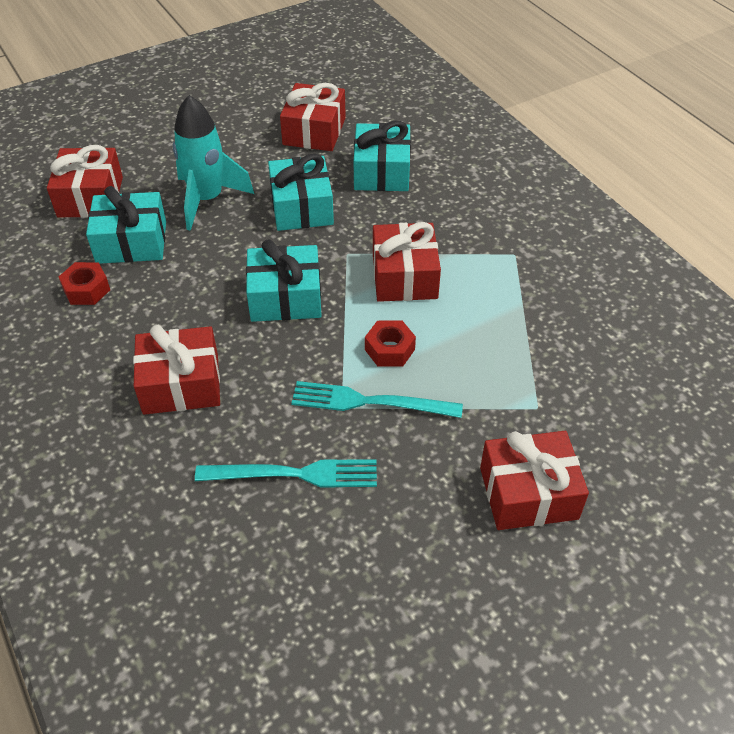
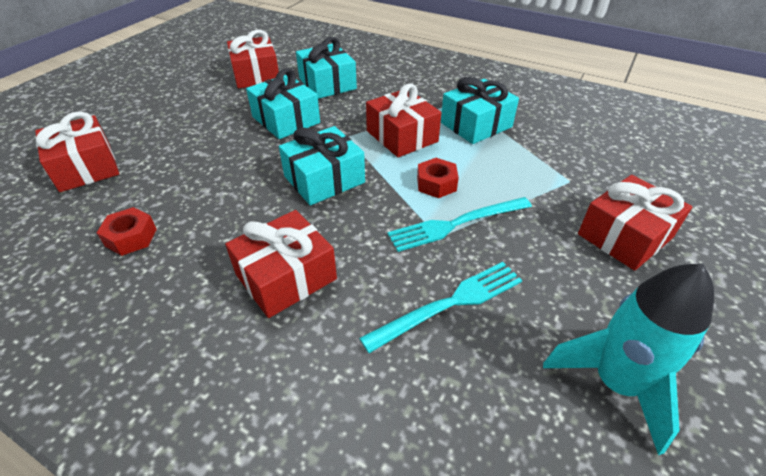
camera: 30 degrees left, 5 degrees down
(131, 242) = (152, 187): turquoise gift -> turquoise gift (476, 125)
(207, 200) = (202, 137): turquoise rocket -> turquoise rocket (615, 383)

